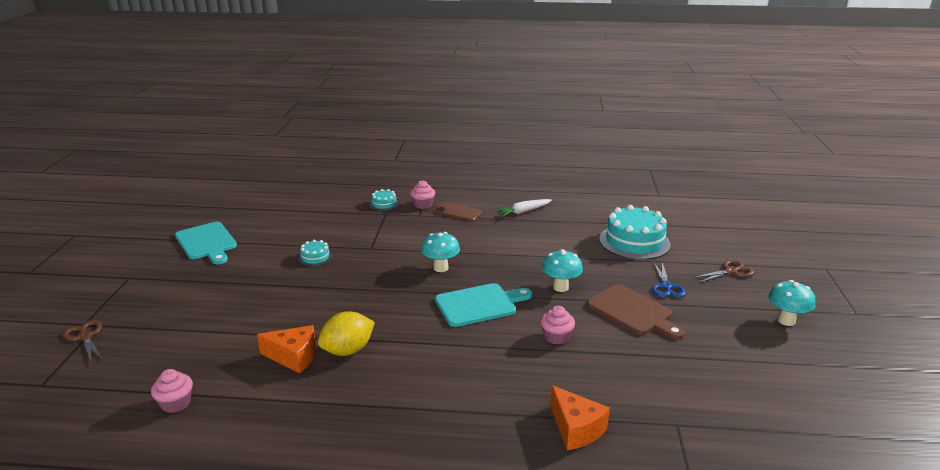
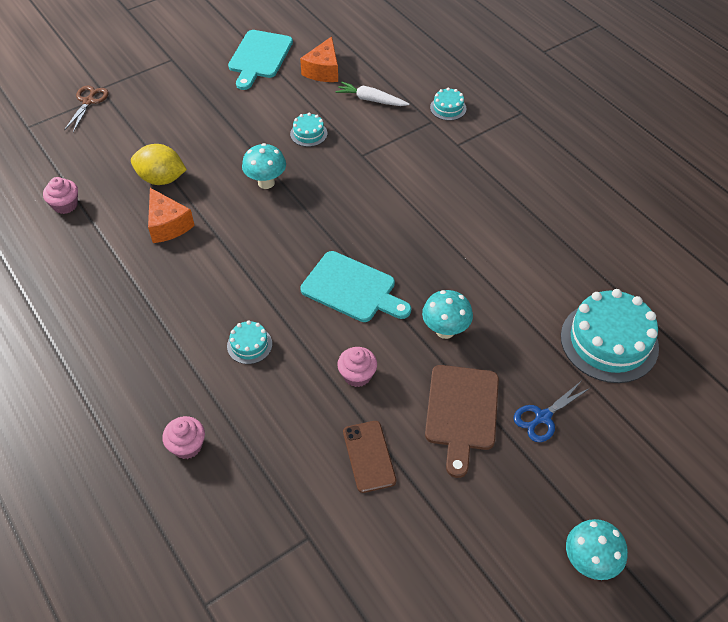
camera: 50 degrees right, 25 degrees up
(348, 350) = (205, 250): yellow lemon -> yellow lemon (161, 179)
(423, 205) = (480, 134): pink cupcake -> pink cupcake (187, 446)
(441, 268) = (382, 223): turquoise mushroom -> turquoise mushroom (266, 183)
(458, 212) = (497, 168): brown phone -> brown phone (369, 456)
(470, 371) = (249, 345): none -> turquoise cake
(523, 212) = (561, 214): white carrot -> white carrot (371, 100)
(576, 429) = (238, 463): orange cheese -> orange cheese (323, 70)
(730, 271) = (644, 463): brown scissors -> none

